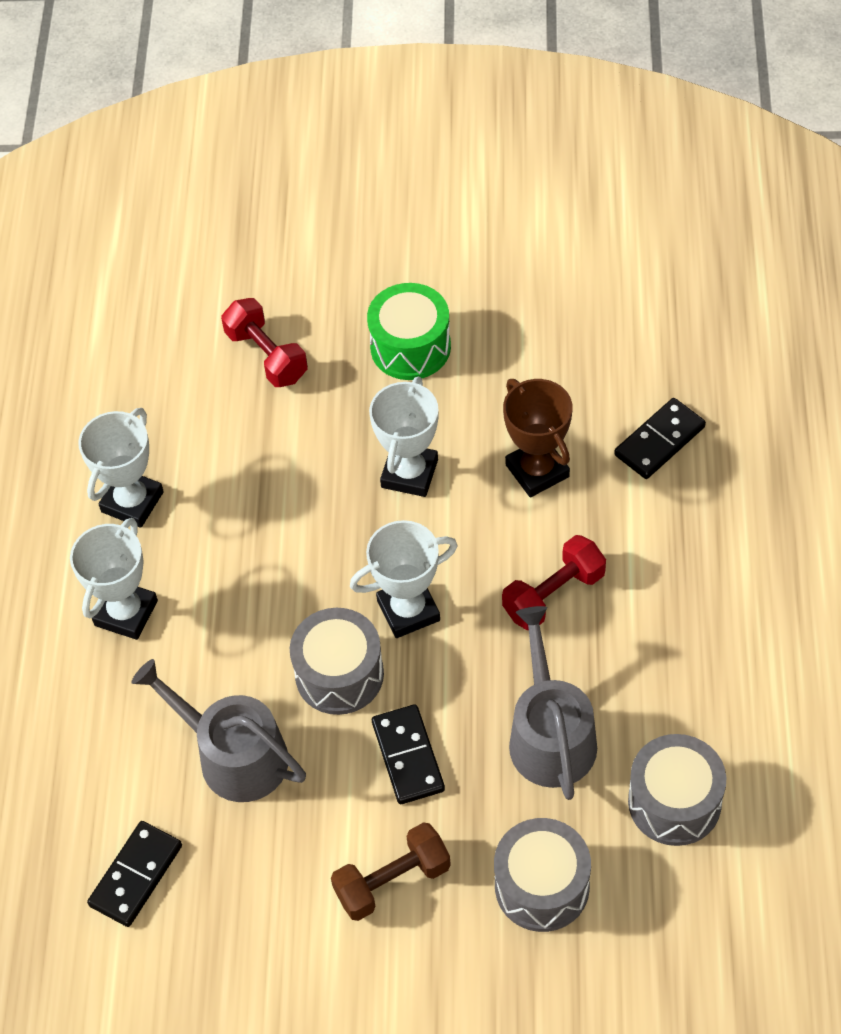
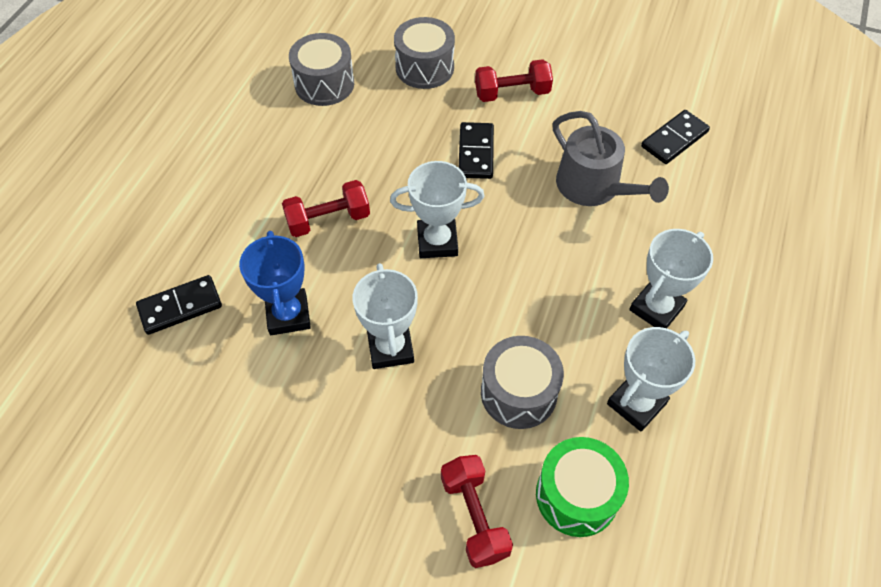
camera: 165 degrees left, 0 degrees up
(339, 674) = (504, 215): grey drum -> grey drum (518, 393)
(392, 881) = (512, 93): brown dumbbell -> red dumbbell
(409, 473) = (390, 348): white trophy -> white trophy turned 45 degrees counterclockwise
(410, 347) = (335, 474): green drum -> green drum (576, 495)
(537, 471) = (288, 315): brown trophy -> blue trophy
(550, 735) = (378, 138): grey watering can -> none

